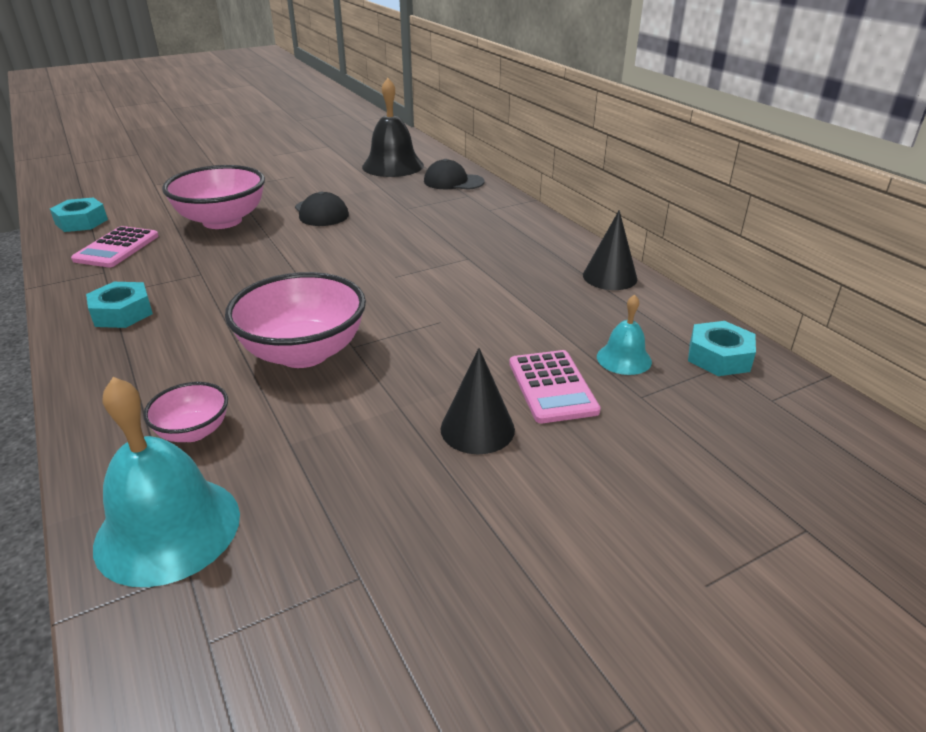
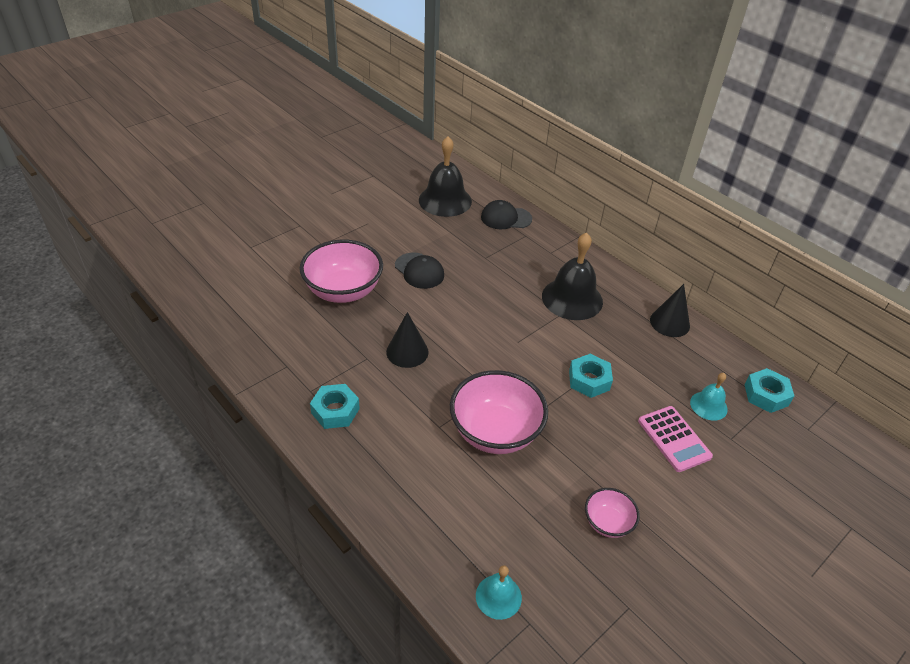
camera: 15 degrees left, 10 degrees up
(81, 222) = (222, 306): turquoise nut -> turquoise nut (589, 380)
(116, 248) = (277, 336): pink calculator -> none
(168, 529) = (498, 596): turquoise bell -> turquoise bell, size x0.53
(193, 431) = (464, 517): pink bowl -> pink bowl (607, 523)
(477, 429) = (643, 483): black cone -> black cone (407, 352)
(491, 247) = (572, 298): none -> black bell

